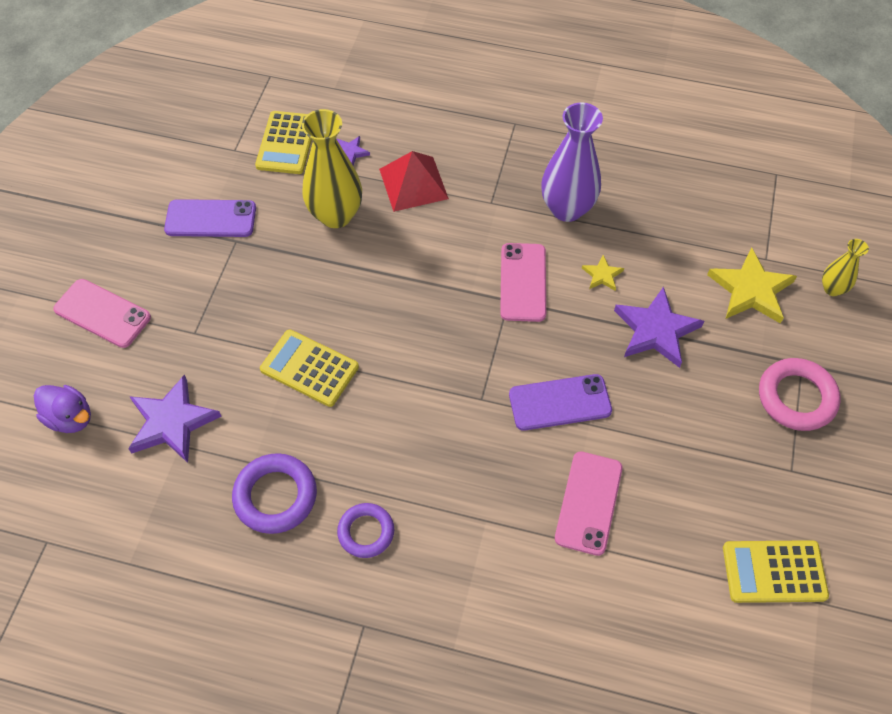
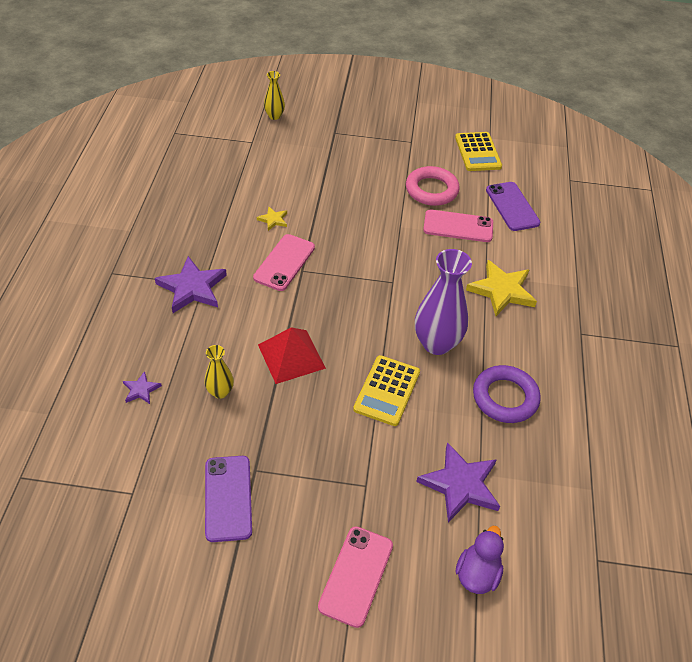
camera: 100 degrees left, 10 degrees down
(286, 143) = (125, 446): yellow calculator -> none
(336, 215) = (220, 392): yellow vase -> yellow vase, size x0.52
(366, 532) = (515, 339): purple ring -> none
(413, 183) = (181, 338): red pyramid -> red pyramid (291, 356)
(523, 282) = (284, 262): pink phone -> pink phone turned 60 degrees counterclockwise
(560, 403) = (387, 241): purple phone -> purple phone (512, 206)
(567, 209) = (209, 239): purple vase -> purple vase (436, 343)
(656, 330) = (318, 194): purple star -> purple star (192, 288)
(751, 290) = (279, 150): yellow star -> yellow star (502, 290)
(796, 397) = (360, 136): pink ring -> pink ring (431, 190)

